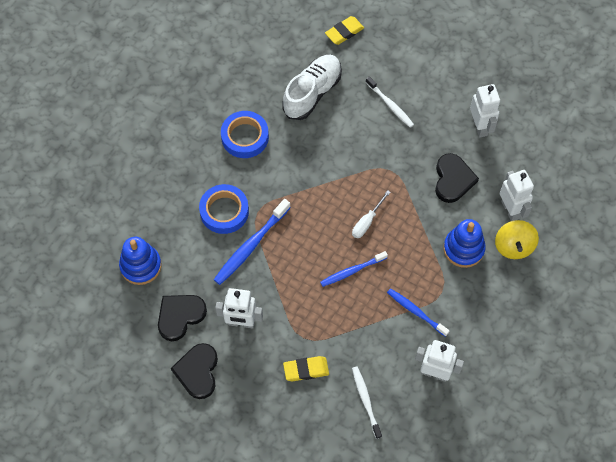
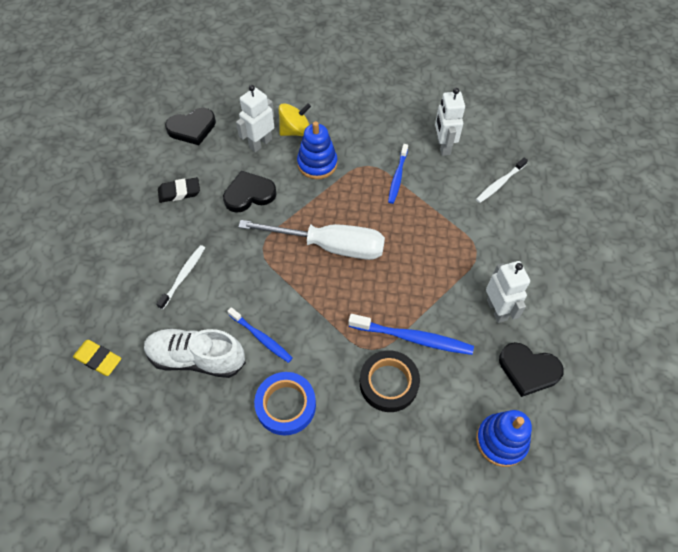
camera: 115 degrees left, 5 degrees down
(197, 372) = (569, 325): black heart -> black heart (192, 128)
(224, 211) = (388, 383): blue tape -> black tape
(306, 370) = (504, 237): yellow eraser -> none
(352, 271) = (387, 238): blue toothbrush -> blue toothbrush (261, 337)
(367, 222) = (329, 246): white screwdriver -> white screwdriver, size x2.24
(480, 126) = (179, 192): white robot -> black eraser

